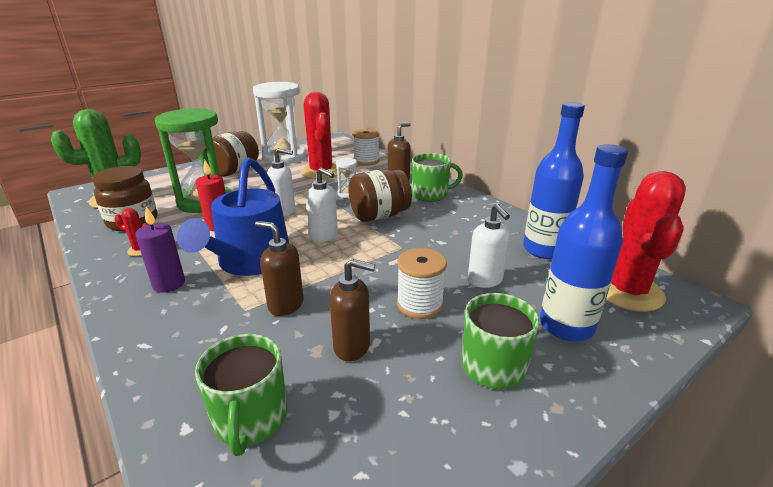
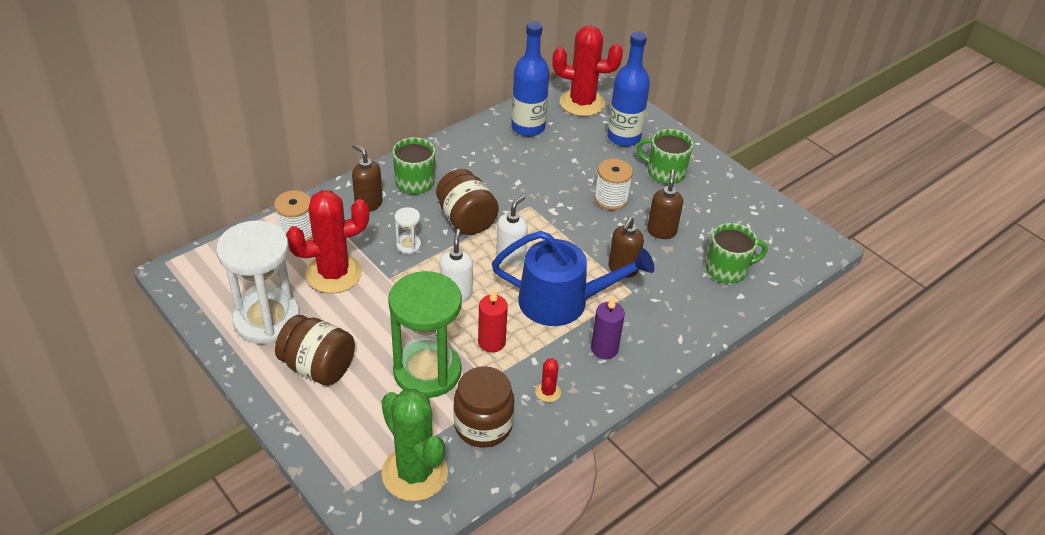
camera: 95 degrees left, 15 degrees up
(485, 280) = (576, 164): white soap dispenser -> none

